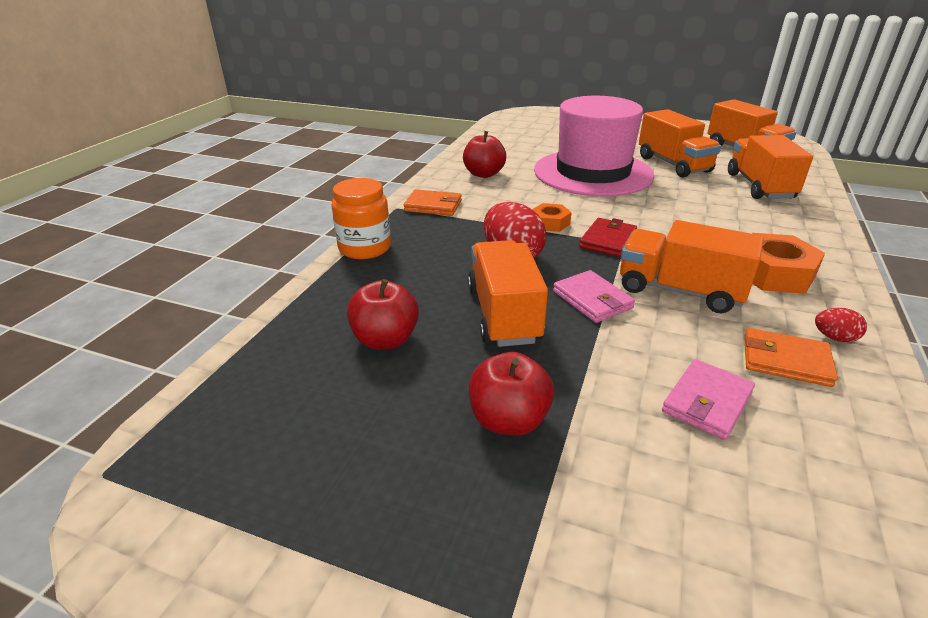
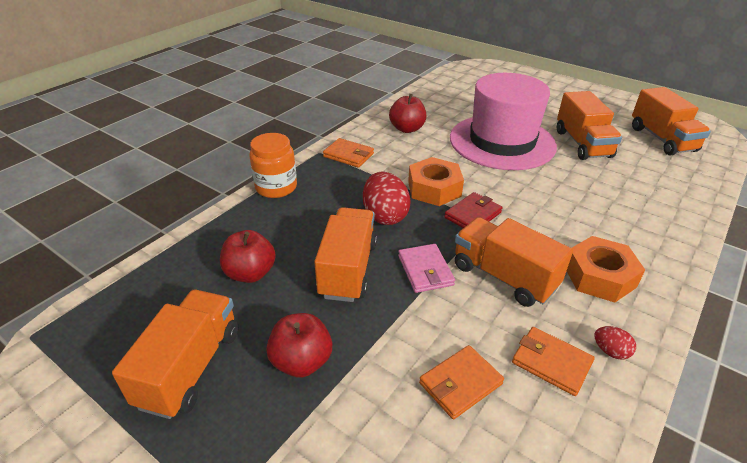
camera: 15 degrees right, 5 degrees up
(550, 223) = (434, 189): orange nut -> orange nut, size x1.71
(707, 402) = (460, 383): pink wallet -> orange wallet
(759, 186) = (650, 181): orange truck -> orange truck (190, 367)

